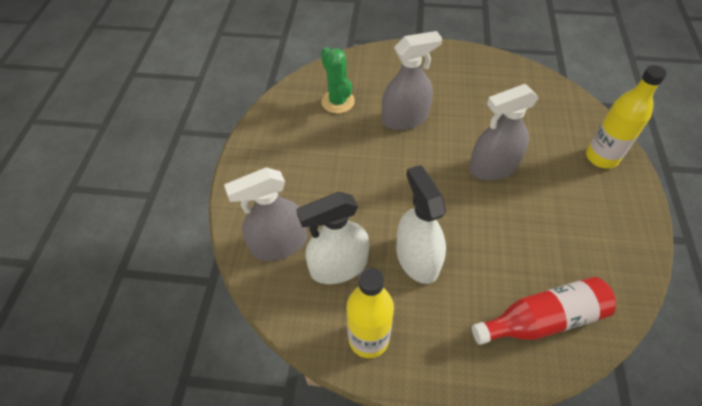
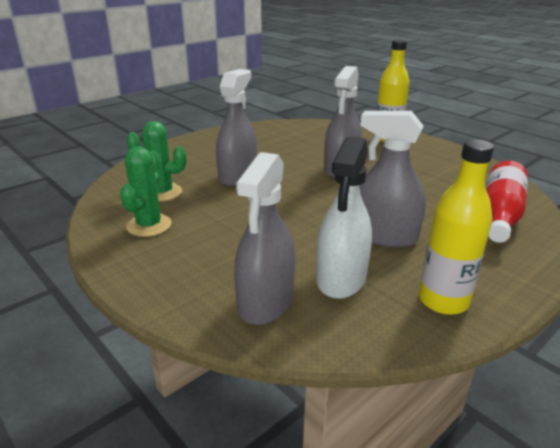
camera: 50 degrees left, 25 degrees down
(296, 129) = (149, 225): none -> green cactus
(417, 258) = (384, 236): white spray bottle -> grey spray bottle

